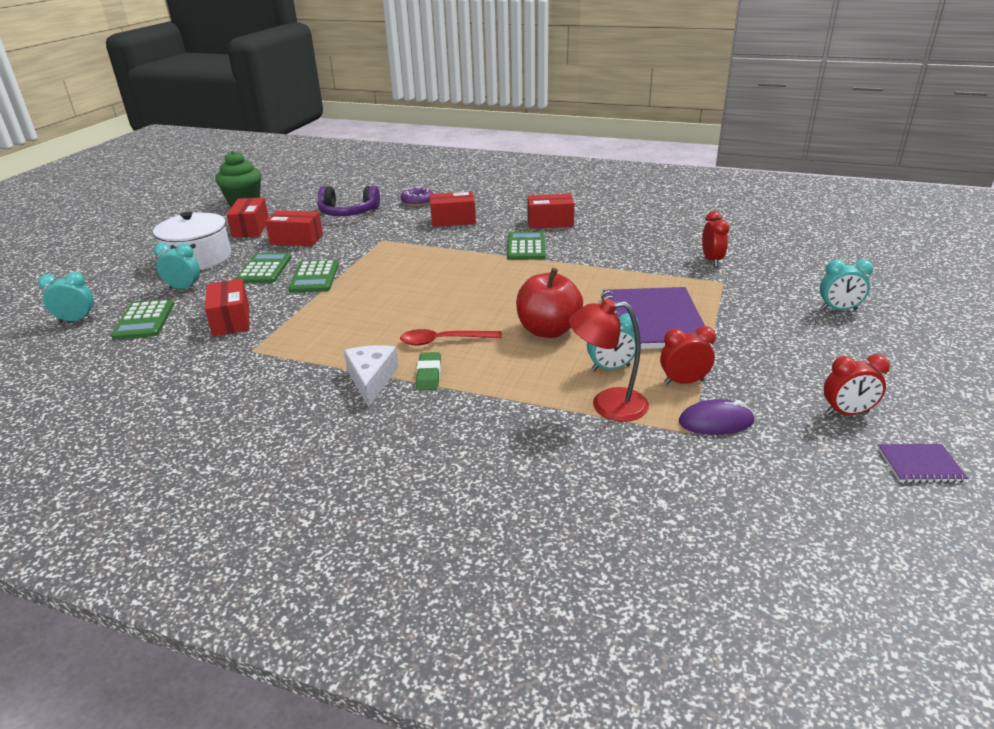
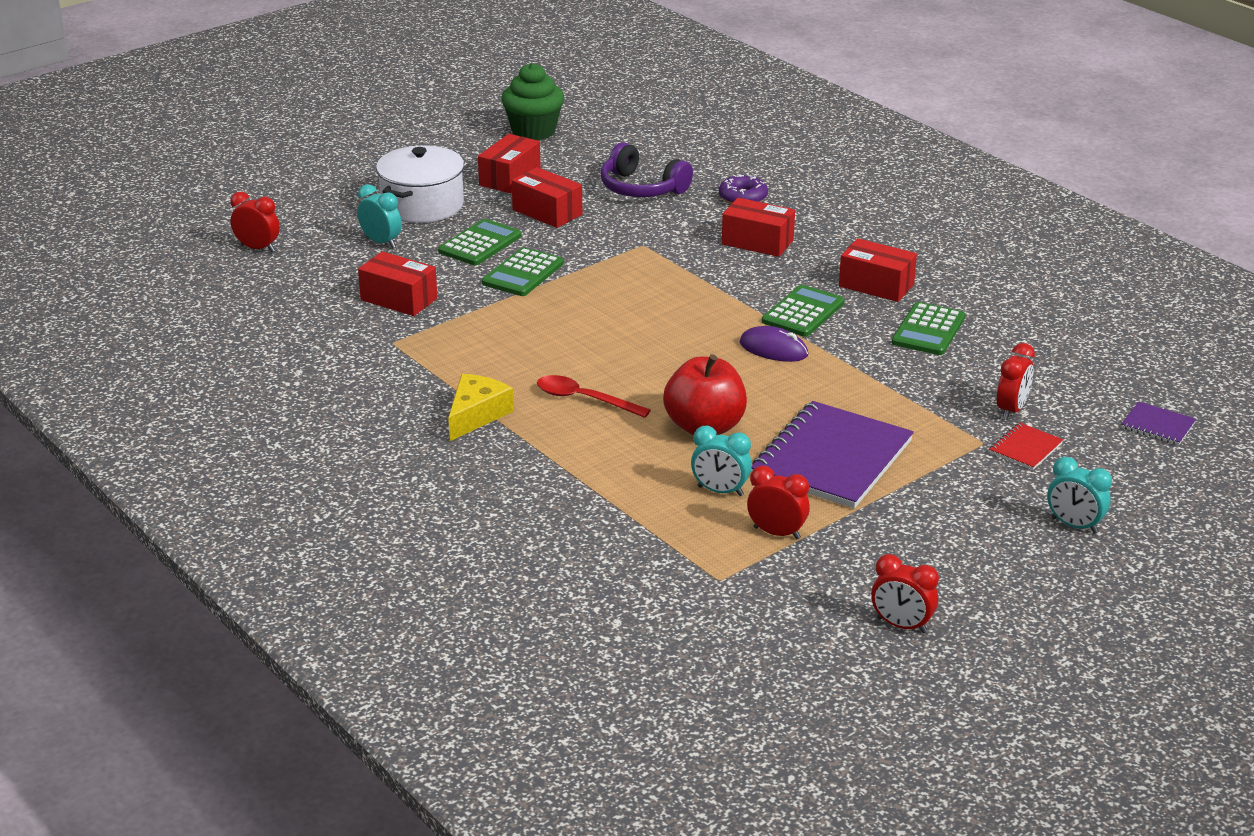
camera: 30 degrees right, 0 degrees up
(77, 320) = (258, 248): turquoise clock -> red clock
(144, 320) = (318, 271): green calculator -> green calculator (928, 330)
(231, 320) = (399, 299): red box -> red box turned 75 degrees counterclockwise
(371, 379) = (476, 415): white cheese -> yellow cheese
(429, 374) = (534, 430): green eraser -> none
(607, 405) = (671, 525): red lamp -> none
(716, 422) = (756, 580): purple mouse -> purple mouse (773, 349)
(749, 277) = (1025, 448): none -> red notebook
(920, 465) = (899, 693): purple notebook -> purple notebook (1158, 425)

